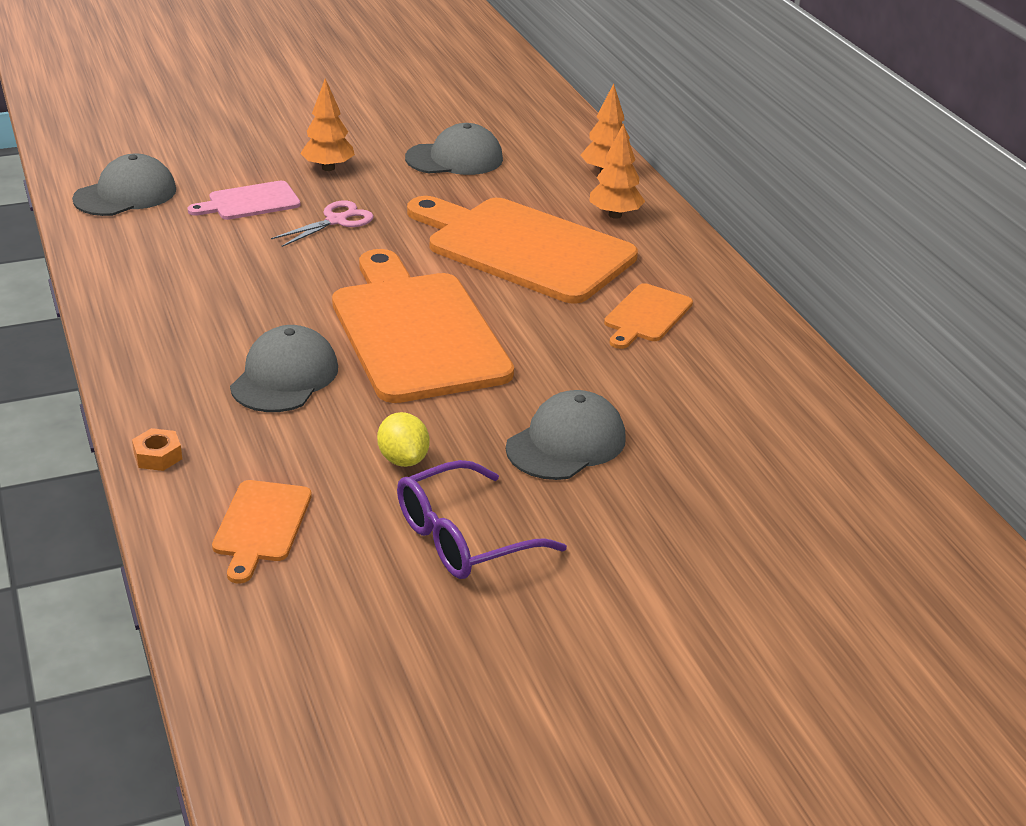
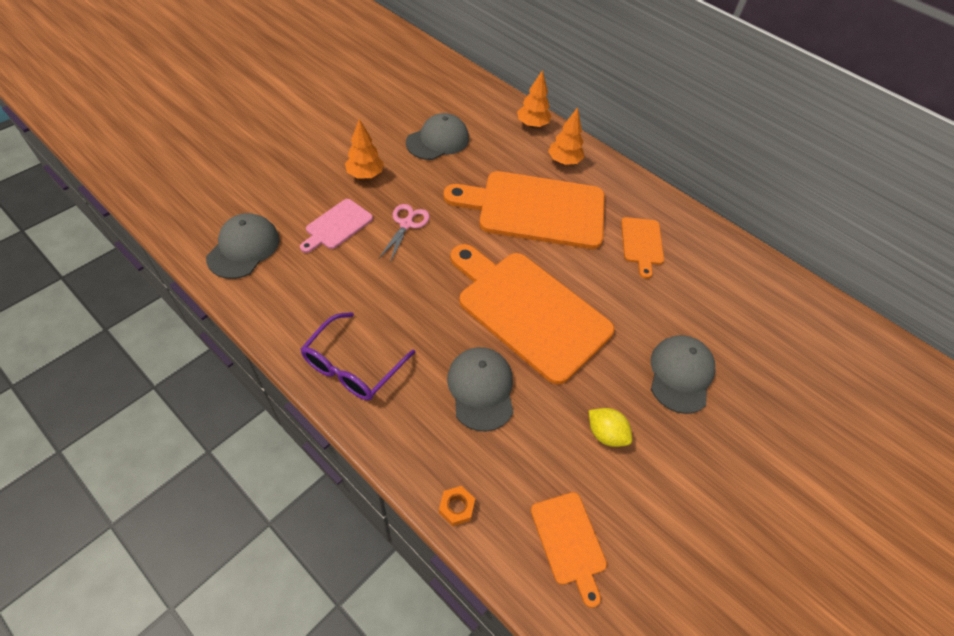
camera: 30 degrees left, 20 degrees up
(463, 538) = (688, 489): purple glasses -> purple glasses (352, 366)

